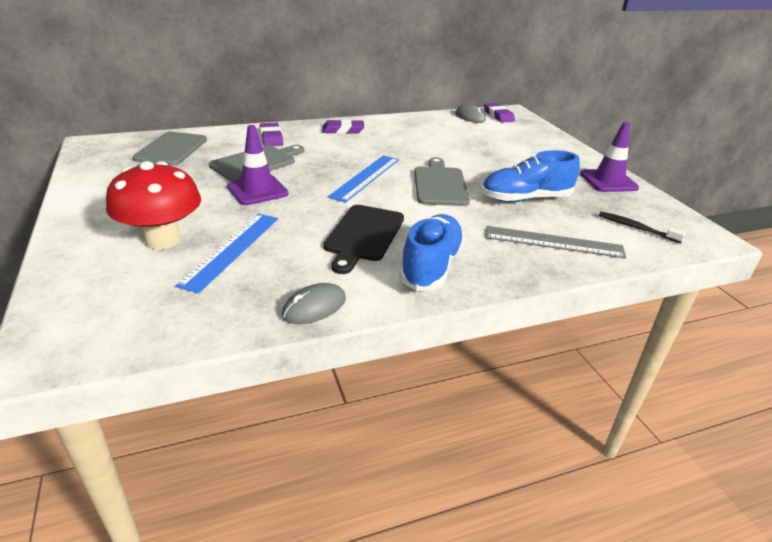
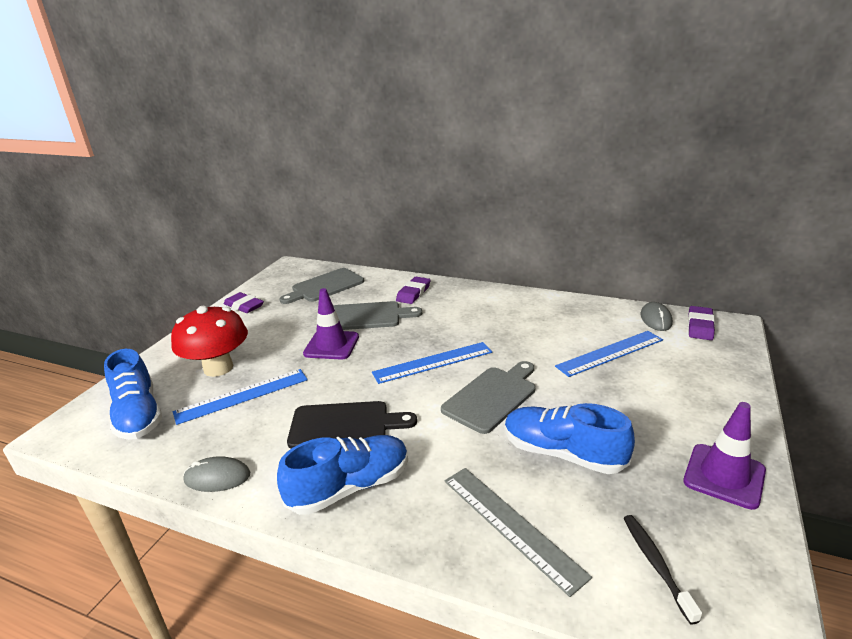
camera: 45 degrees right, 5 degrees down
(134, 304) = (138, 415): none -> blue shoe
(343, 130) = (487, 301): purple eraser -> purple eraser (244, 306)
(363, 235) = (344, 425): black cutting board -> black cutting board turned 150 degrees counterclockwise
(472, 141) = (610, 353): none -> blue ruler

